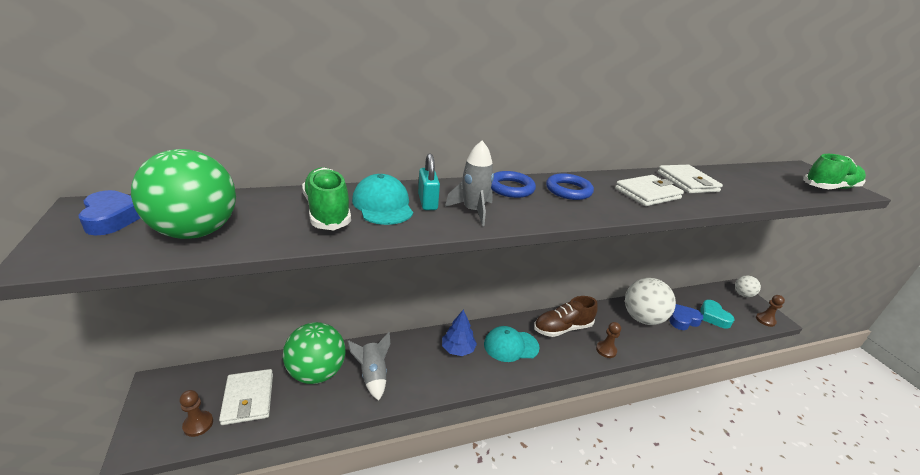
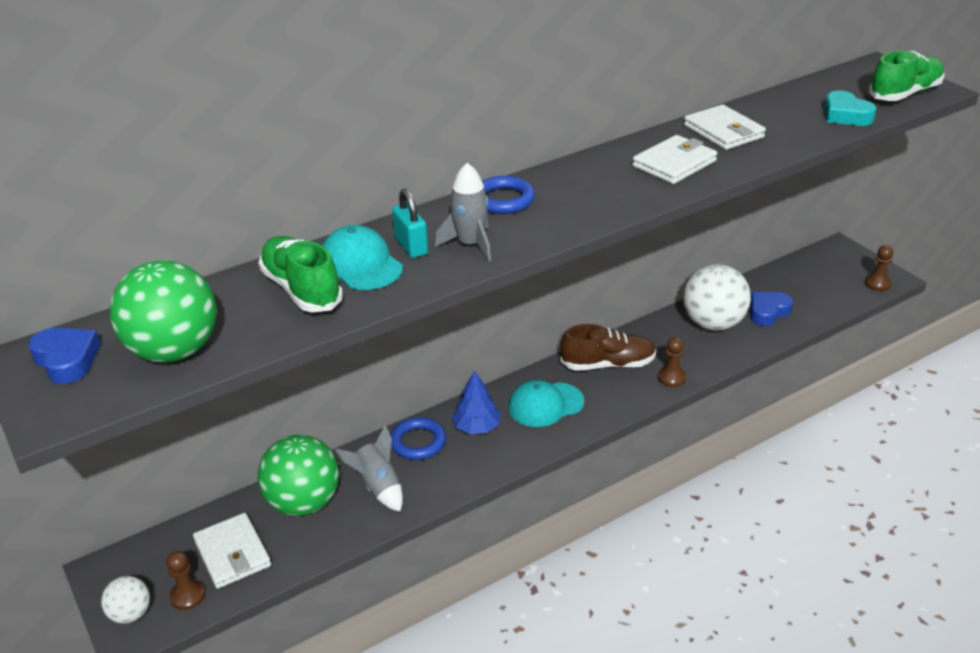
camera: 10 degrees left, 5 degrees up
(562, 328) = (608, 364): brown shoe -> brown shoe turned 150 degrees counterclockwise
(568, 190) = (576, 184): blue ring -> blue ring (418, 442)
(713, 317) = (808, 297): turquoise heart -> turquoise heart (845, 115)
(742, 294) = (847, 254): white ball -> white ball (131, 614)

